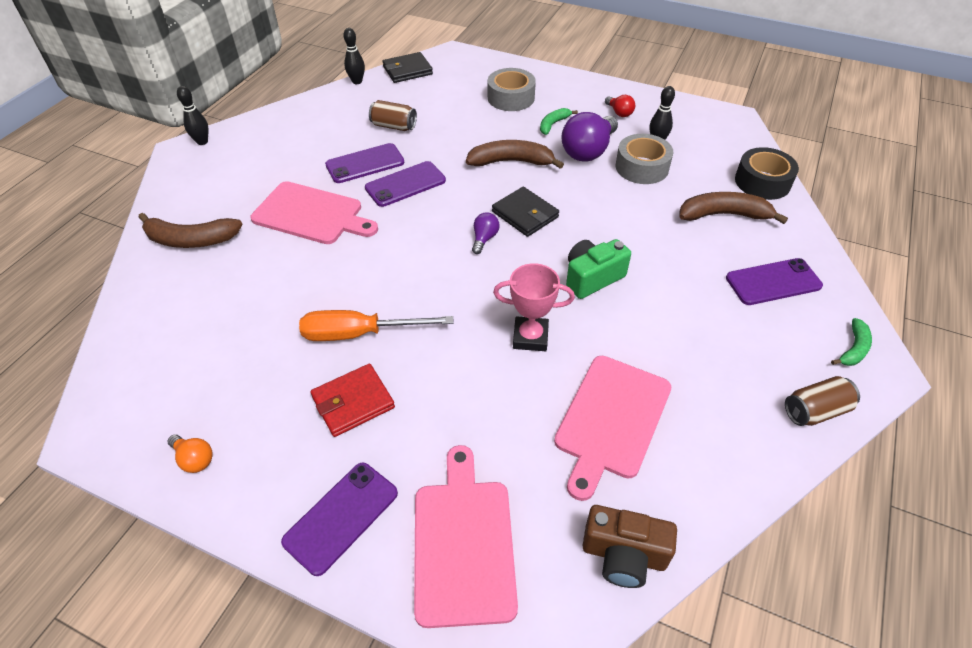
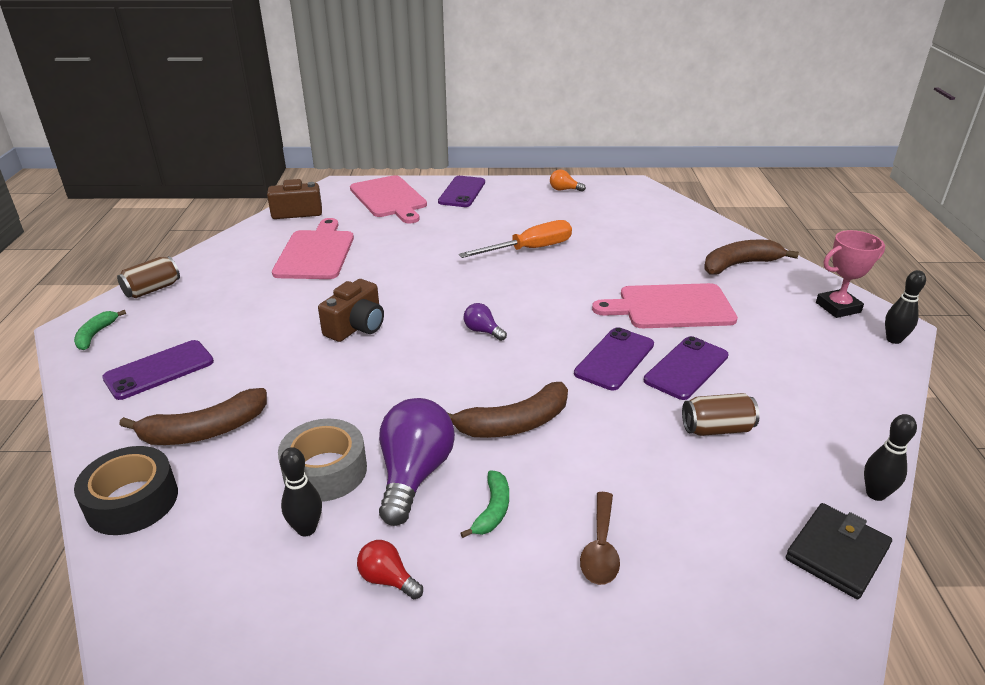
camera: 155 degrees right, 15 degrees down
(353, 402) = (498, 223): red wallet -> none
(484, 239) = (482, 331): purple light bulb -> purple light bulb turned 135 degrees clockwise
(511, 98) = (600, 548): grey tape -> brown spoon
(525, 214) = (455, 364): black wallet -> none
(530, 337) = (395, 277): pink trophy -> pink trophy (838, 307)
(592, 278) = (356, 327): green camera -> brown camera

